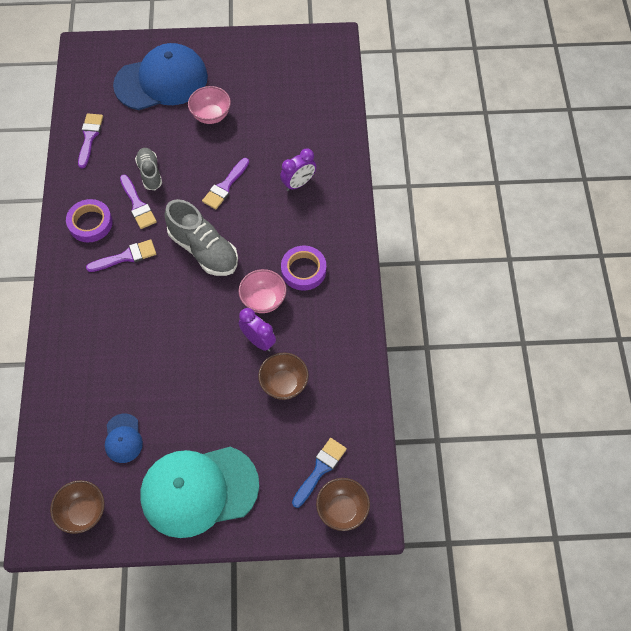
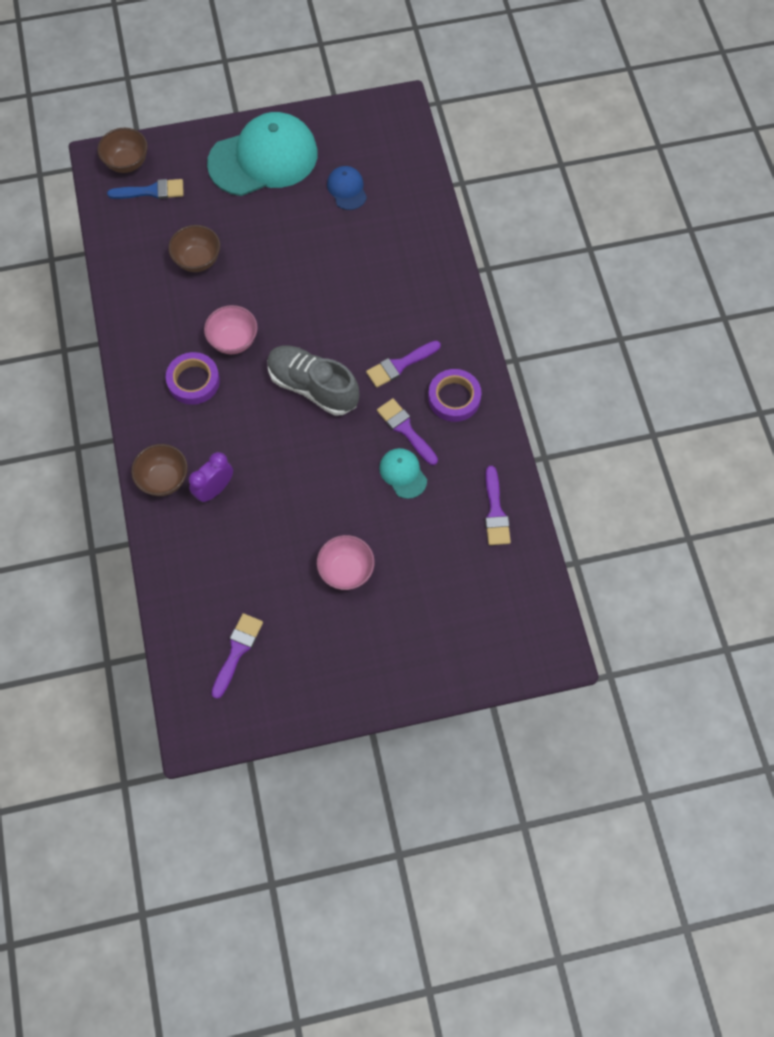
camera: 170 degrees right, 5 degrees up
(83, 512) = (365, 127): brown bowl -> brown bowl (164, 479)
(150, 173) = (403, 473): grey shoe -> turquoise cap
(161, 81) = (427, 615): blue cap -> none
(225, 186) = (305, 471): purple brush -> purple brush (237, 651)
(258, 341) = (231, 298): purple clock -> none
(320, 469) = (151, 191): blue brush -> blue brush turned 120 degrees counterclockwise

